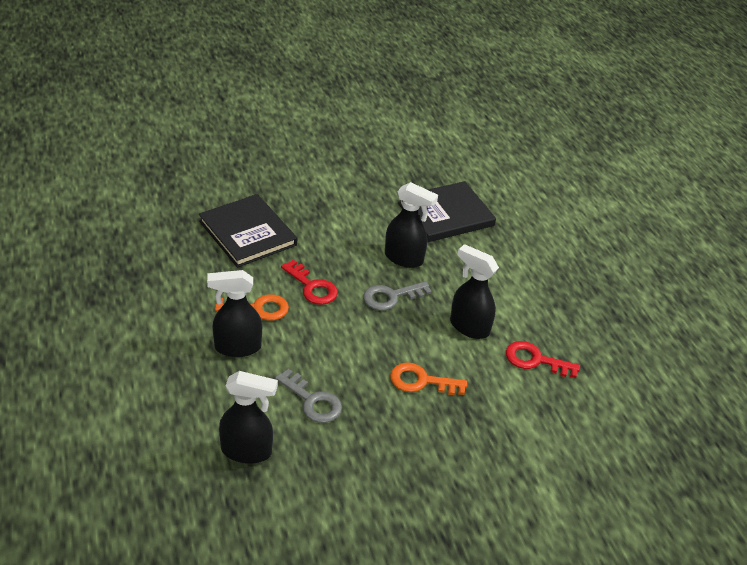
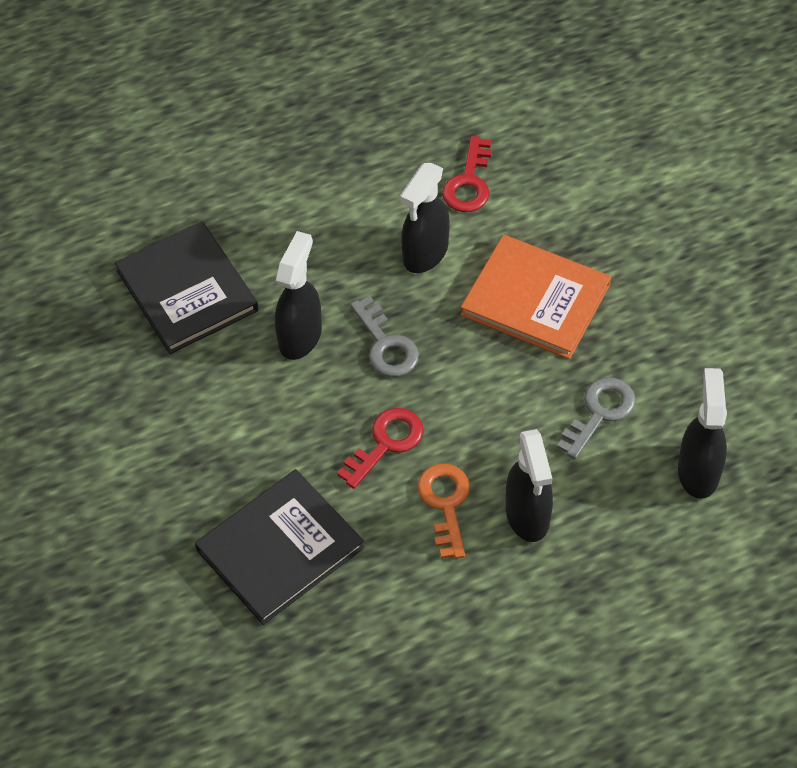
camera: 90 degrees left, 15 degrees up
(421, 381) = (535, 299): orange key -> orange book

